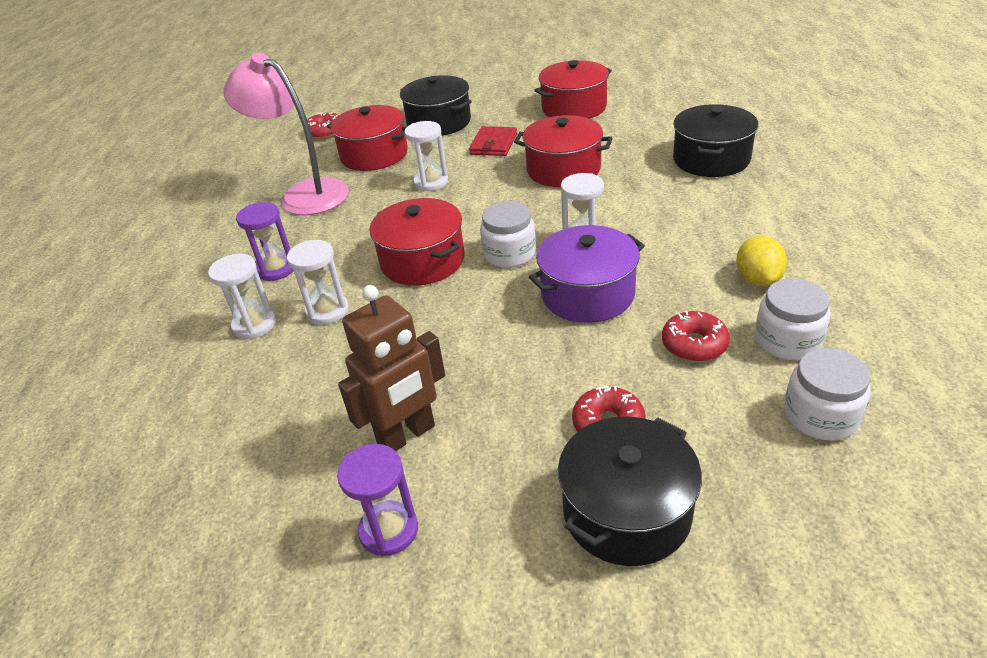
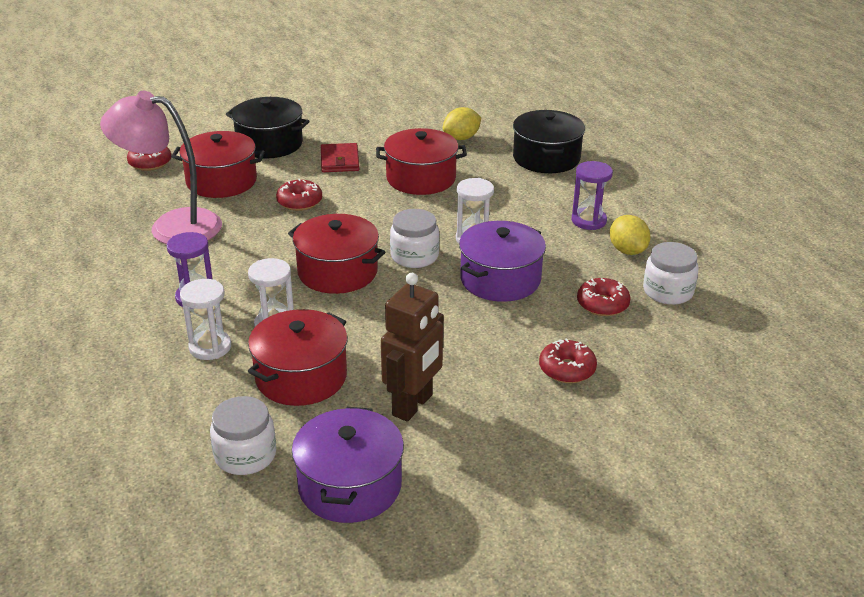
camera: 25 degrees left, 5 degrees down
(280, 526) = (350, 485): none -> purple pot
(389, 530) = (441, 469): purple hourglass -> purple hourglass (588, 221)
(431, 182) = (299, 202): white hourglass -> red donut
(574, 107) = (398, 120): red pot -> red pot (301, 377)
(626, 511) = (609, 421): black pot -> none
(628, 130) = (461, 138): none -> yellow lemon
(820, 415) = (711, 337): white jar -> white jar (245, 455)

